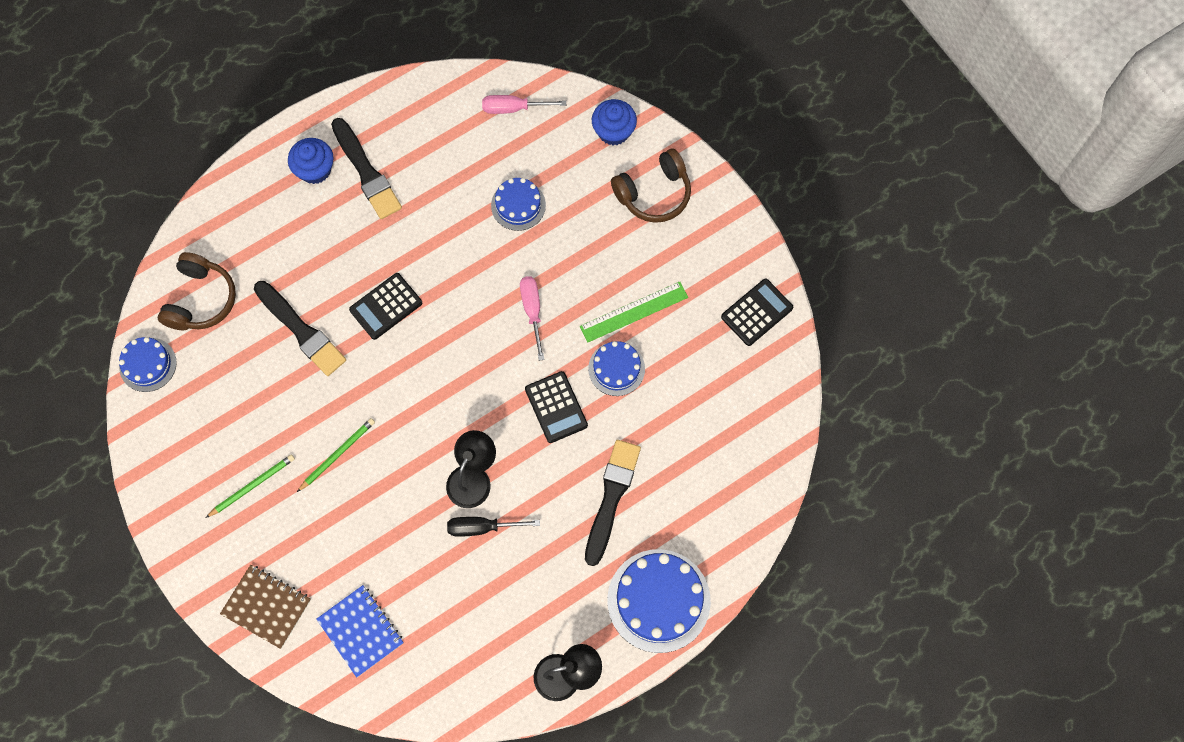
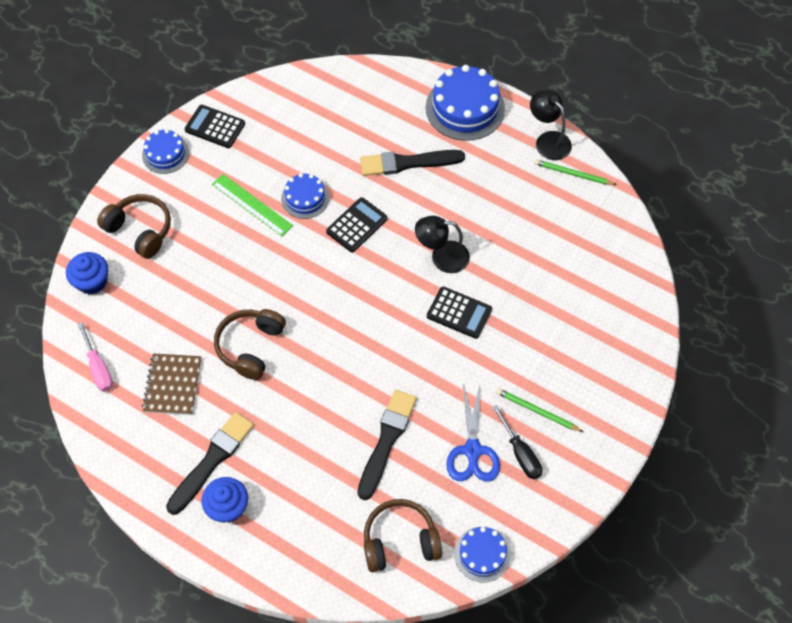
camera: 115 degrees left, 10 degrees down
(247, 404) = (472, 451): none -> blue scissors
(266, 607) = (621, 352): brown notebook -> brown notebook (173, 385)
(337, 454) = (477, 360): green pencil -> green pencil (573, 174)
(360, 631) = (598, 279): blue notebook -> none
(386, 306) = (332, 384): black calculator -> black calculator (459, 313)
(465, 248) = (250, 347): none -> brown headphones
(481, 527) = (476, 235): black screwdriver -> black screwdriver (521, 454)
(518, 205) = (193, 324): blue cake -> blue cake (165, 154)
(532, 310) = (284, 274): pink screwdriver -> none

